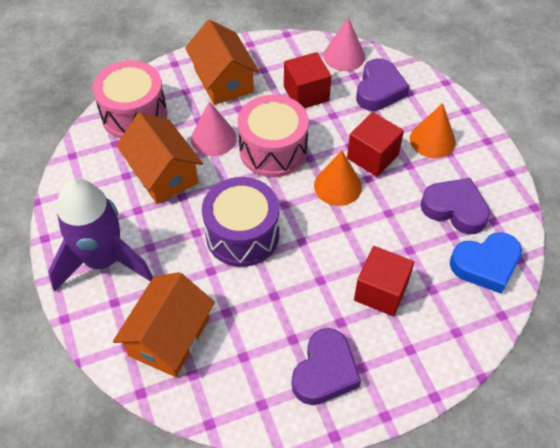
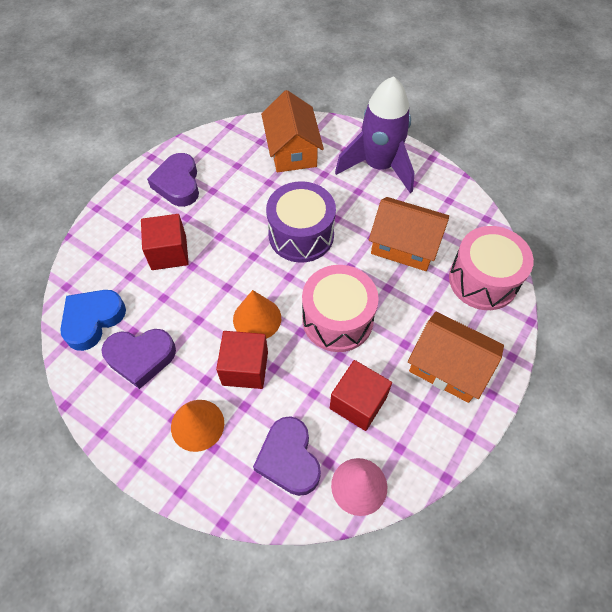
camera: 145 degrees right, 5 degrees up
(213, 138) = (397, 299): pink cone -> none

